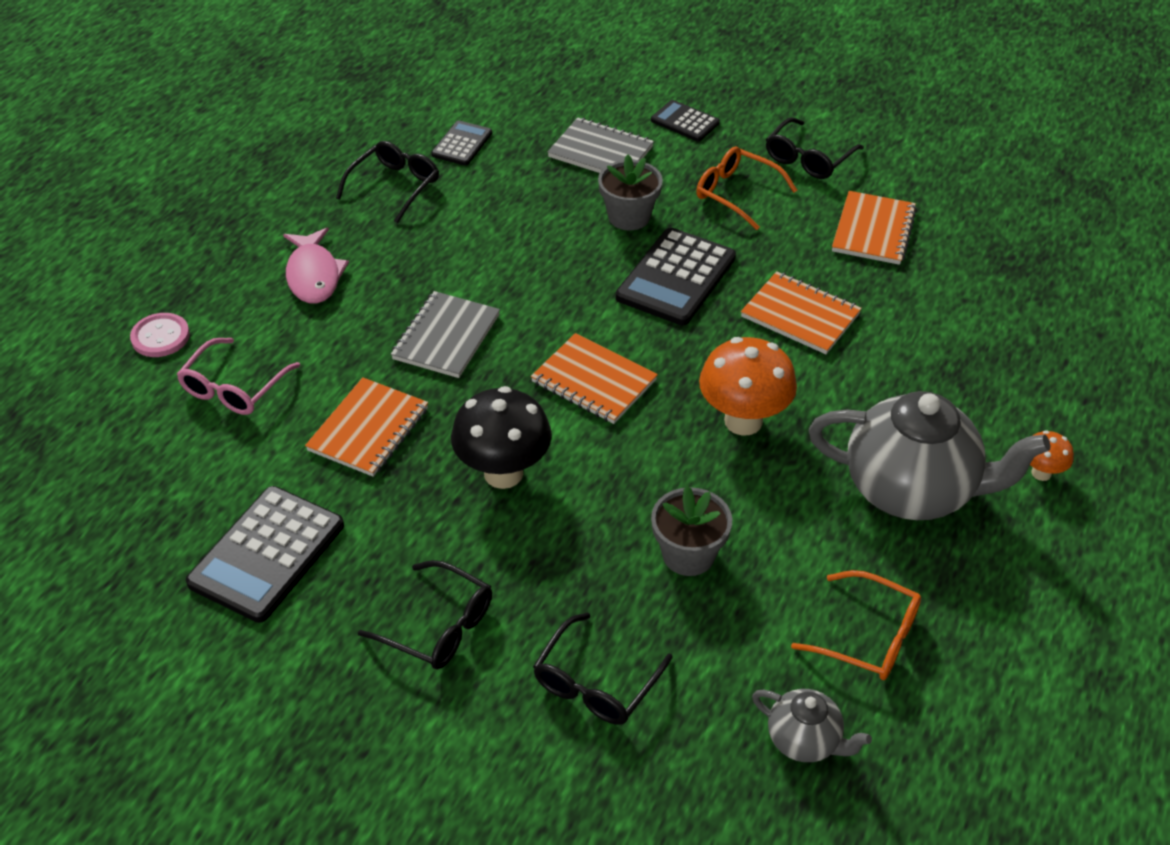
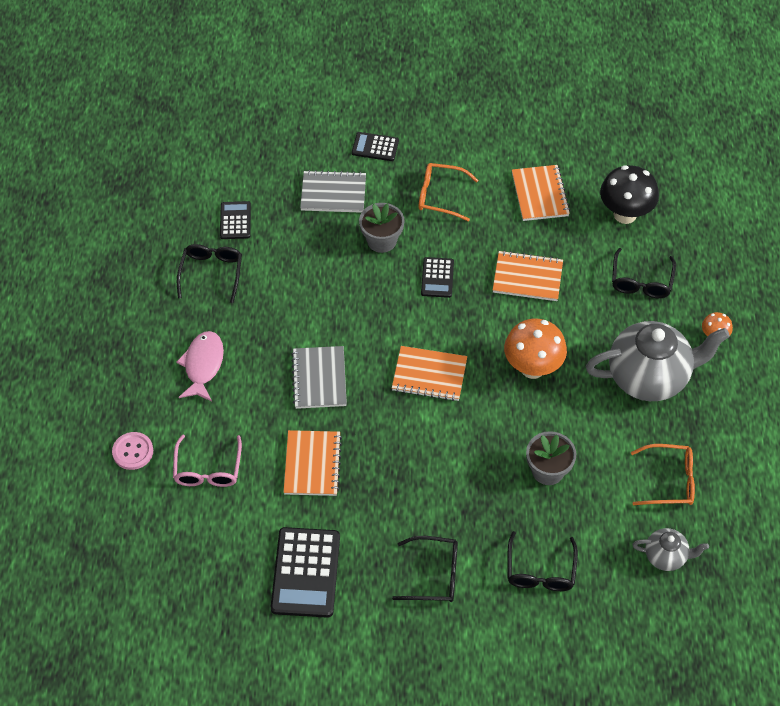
camera: 25 degrees left, 10 degrees up
(313, 275) = (203, 365): pink fish -> pink fish turned 135 degrees counterclockwise
(503, 473) = (412, 461): black mushroom -> black mushroom (625, 214)
(676, 277) = (437, 278): black calculator -> black calculator, size x0.56
(809, 158) = (471, 149): black glasses -> black glasses (641, 281)

